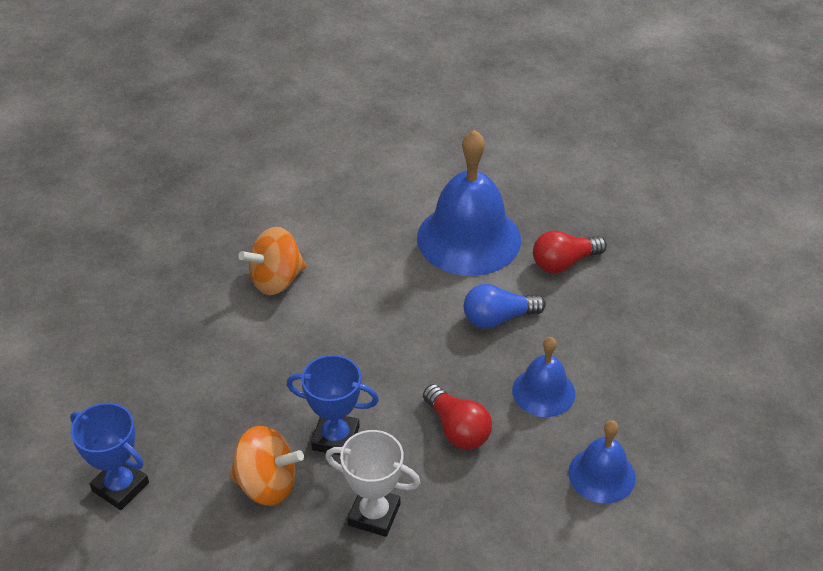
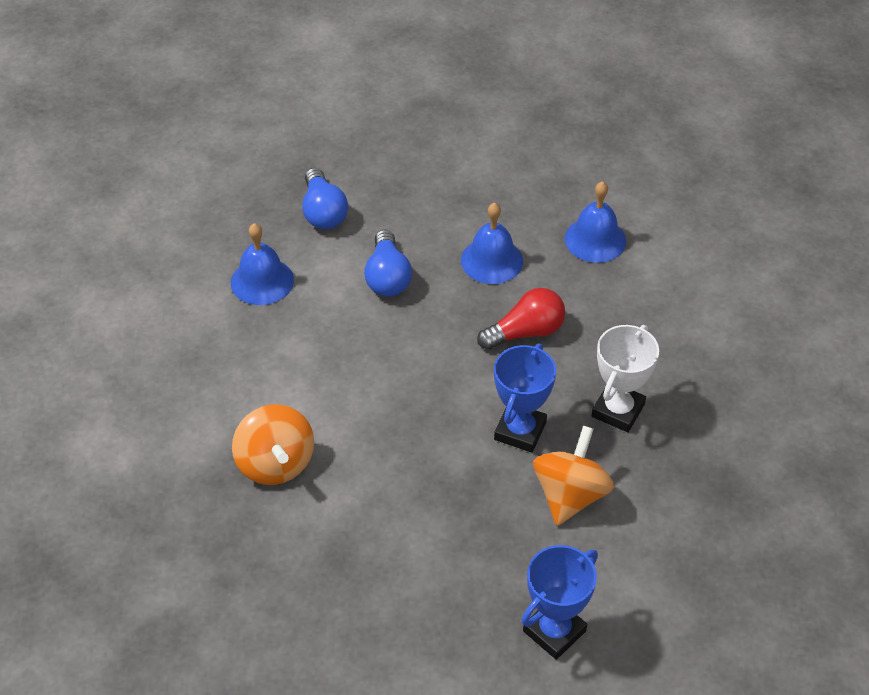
camera: 80 degrees left, 5 degrees up
(469, 238) = (262, 281): blue bell -> blue bell, size x0.54
(564, 263) = (323, 212): red light bulb -> blue light bulb

